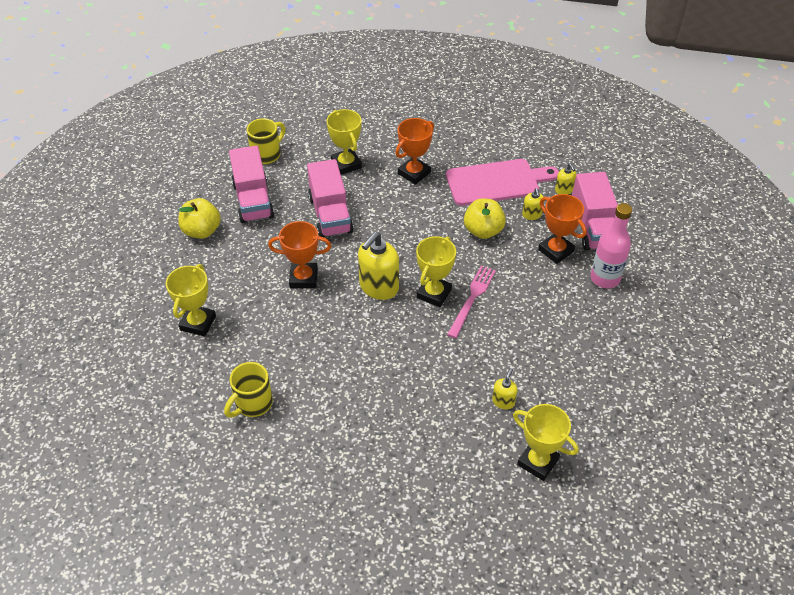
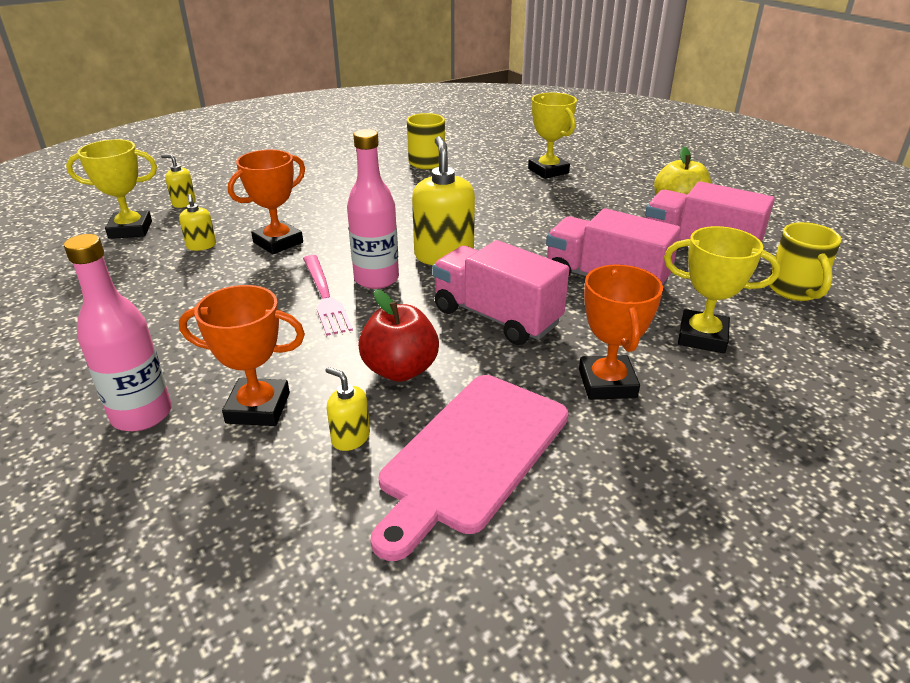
camera: 135 degrees right, 15 degrees down
(303, 278) = (525, 226): orange trophy -> orange trophy (278, 242)
(434, 293) = (376, 279): yellow trophy -> pink bottle
(483, 231) = (400, 370): yellow apple -> red apple
(564, 190) = (333, 525): yellow soap dispenser -> yellow soap dispenser (184, 203)
(593, 227) = (216, 485): pink truck -> pink truck (496, 317)

